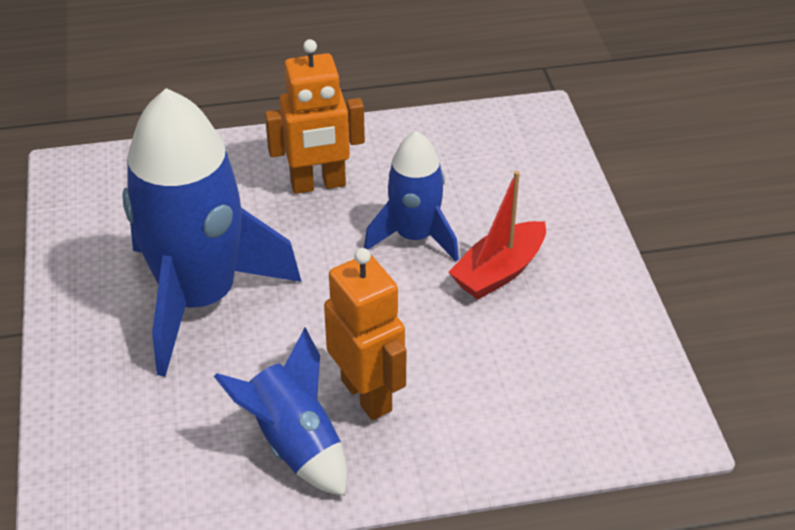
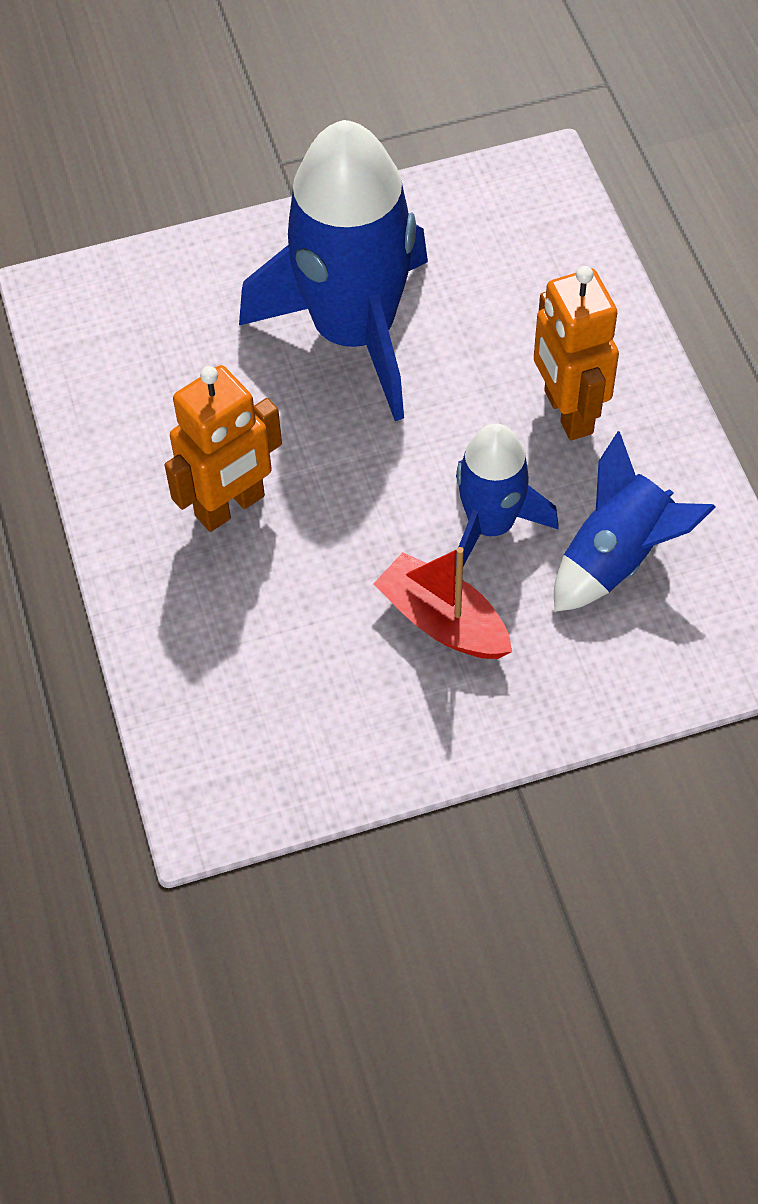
camera: 85 degrees right, 15 degrees up
(294, 444) = (159, 451): blue rocket -> blue rocket (617, 558)

